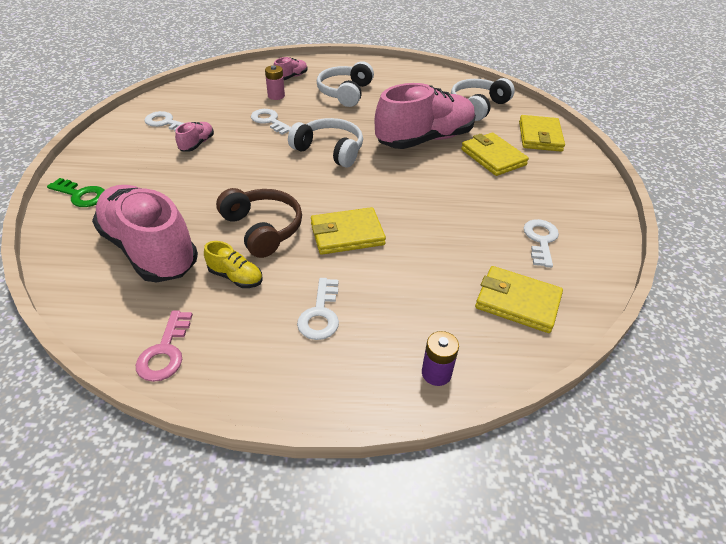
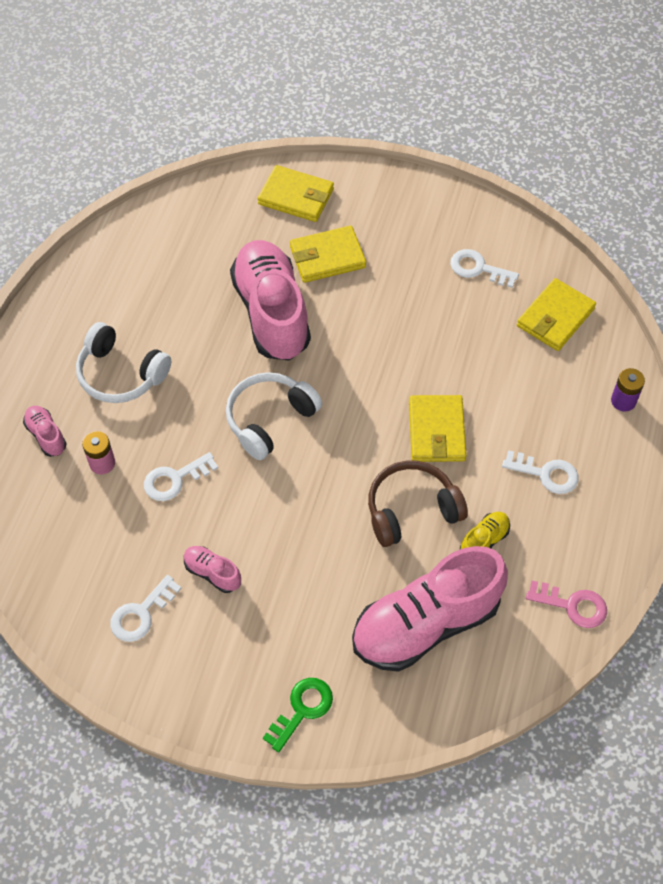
camera: 75 degrees left, 15 degrees up
(478, 106) = (207, 232): white headphones -> none

